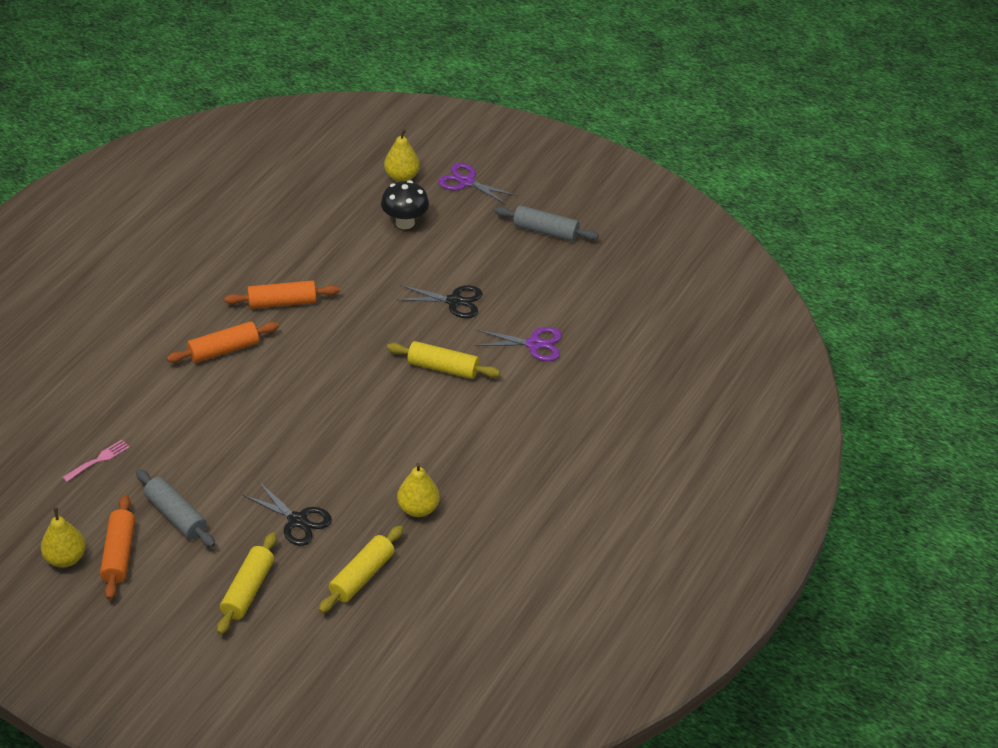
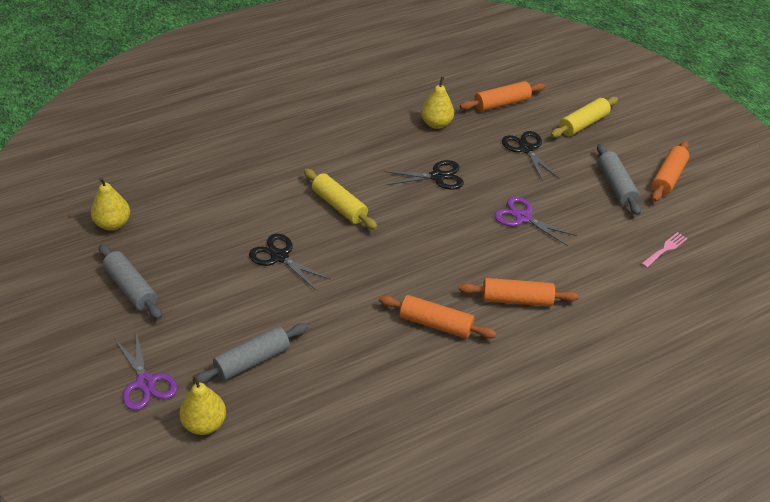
camera: 150 degrees left, 0 degrees up
(65, 558) = (709, 190): yellow pear -> yellow pear (113, 224)
(98, 460) = (665, 249): pink fork -> pink fork turned 150 degrees clockwise
(362, 576) = (501, 103): yellow rolling pin -> orange rolling pin
(372, 441) = (437, 176): none -> black scissors
(405, 223) = (252, 360): black mushroom -> grey rolling pin
(534, 344) = (250, 193): purple scissors -> purple scissors (523, 217)

